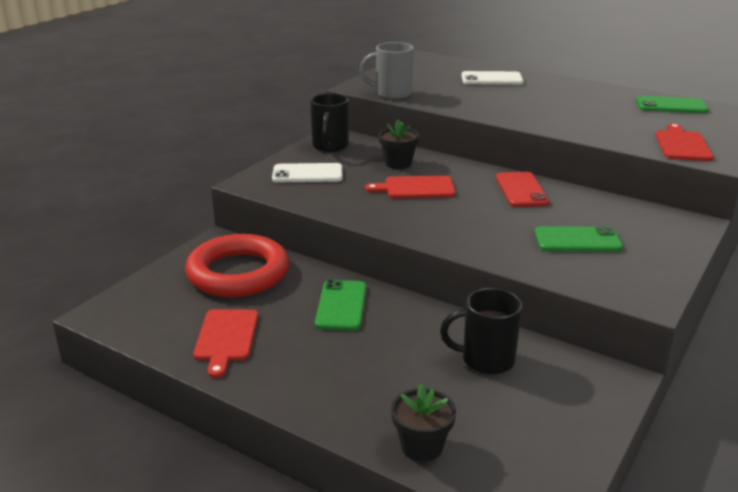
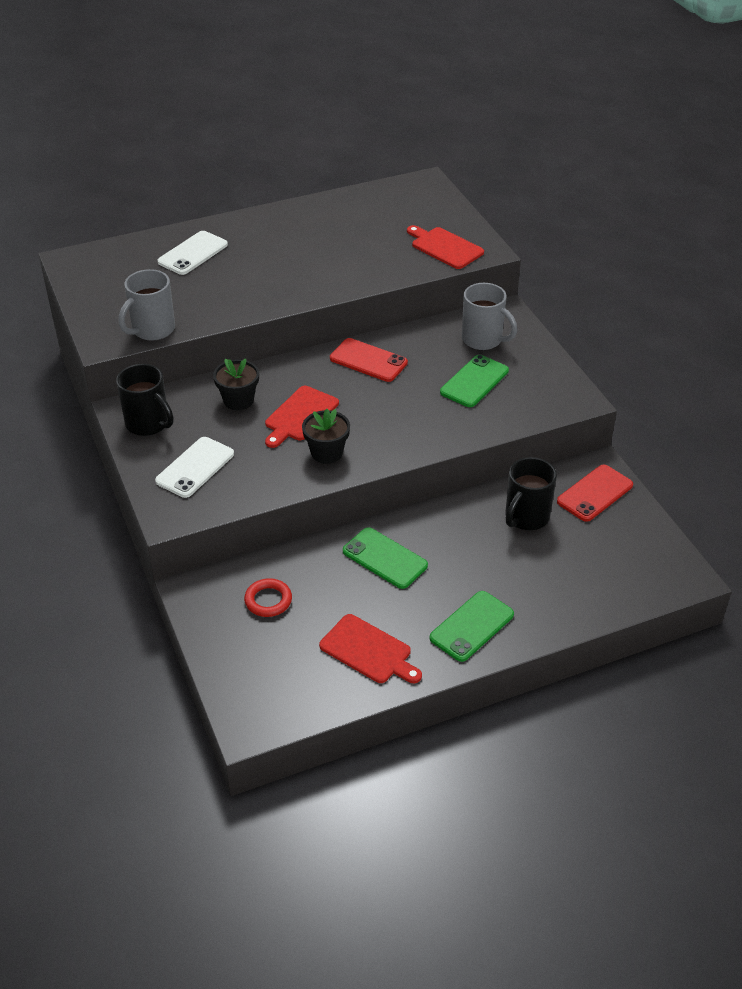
camera: 55 degrees left, 15 degrees up
(238, 273) = (268, 600): red ring -> red ring, size x0.43
(421, 446) = (590, 601): black flower pot -> black flower pot (327, 453)
(578, 390) = (595, 493): none -> red phone
(638, 226) = (483, 340): none -> grey mug
(671, 106) = (371, 203): green phone -> green phone (472, 626)

